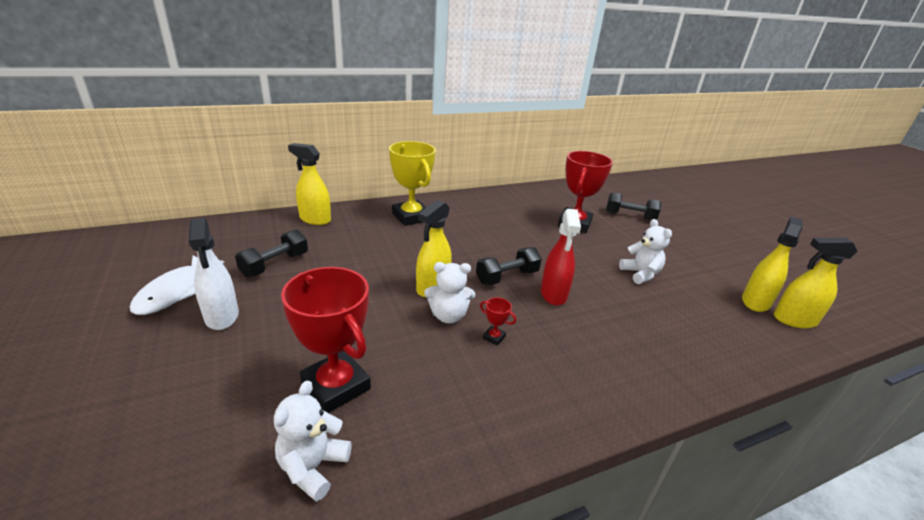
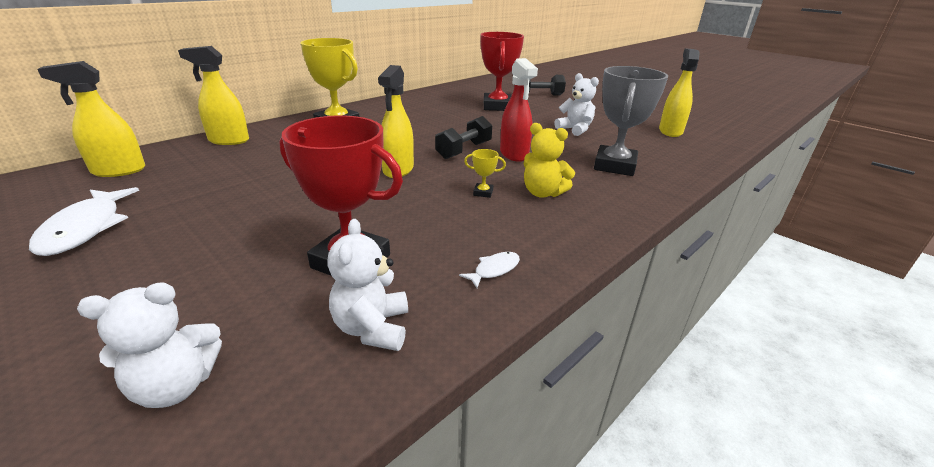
camera: 20 degrees left, 0 degrees up
(222, 316) = (168, 237): white spray bottle -> none
(275, 264) = (206, 183): black dumbbell -> none
(448, 316) = (429, 186): white teddy bear -> white teddy bear (176, 386)
(449, 437) = (494, 270): none -> white fish
(494, 337) = (483, 193): red trophy -> yellow trophy
(552, 354) = (542, 193): none -> yellow teddy bear
(654, 337) = (614, 166): none -> grey trophy
(794, 320) = (703, 137): yellow spray bottle -> yellow spray bottle (118, 171)

